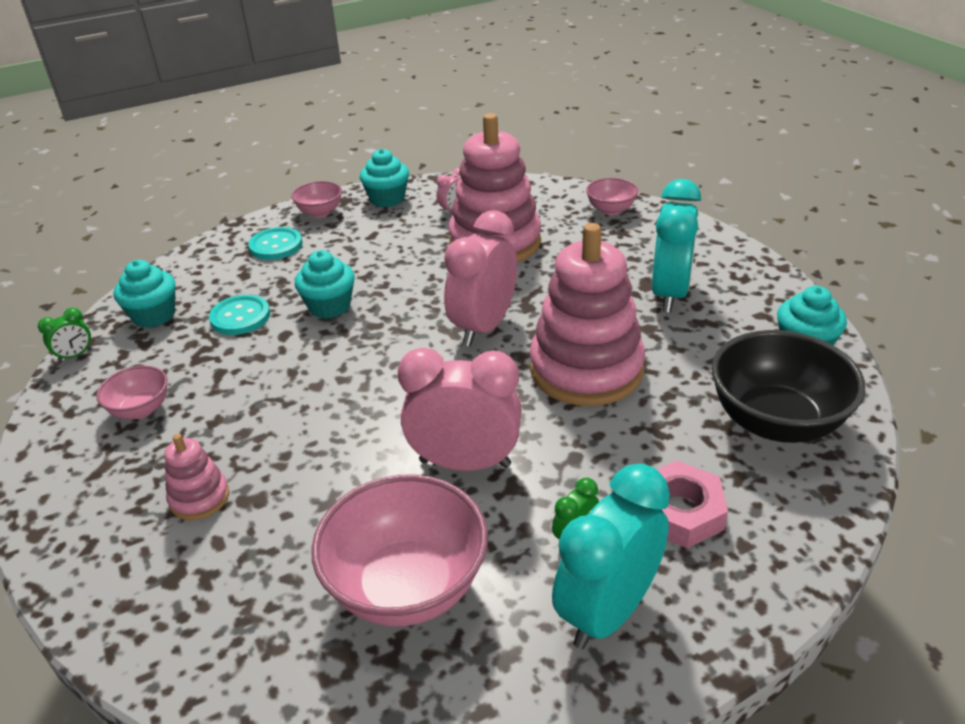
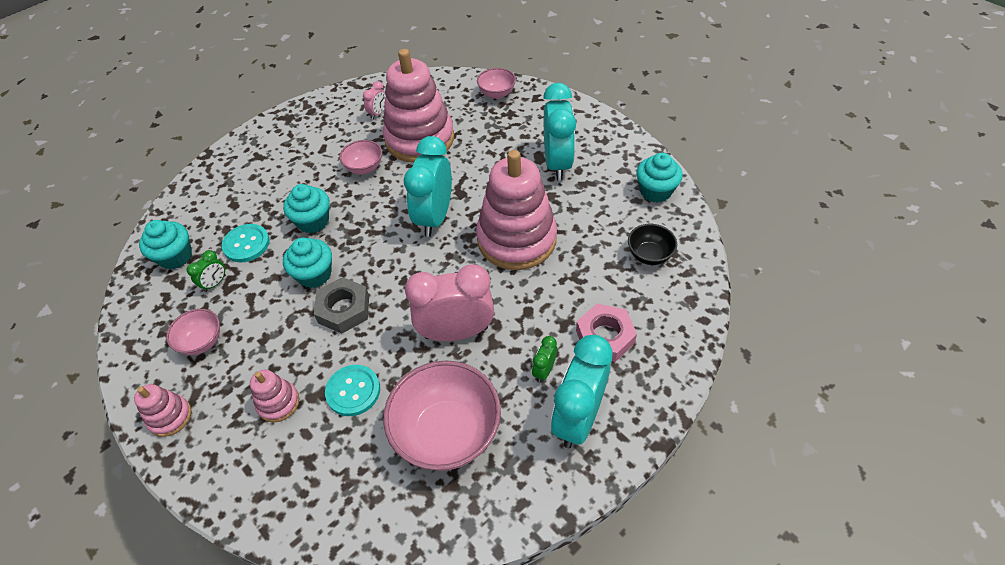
camera: 15 degrees left, 15 degrees up
(63, 484) = (170, 417): none -> pink stacking toy
(75, 355) = (126, 306): green clock -> green clock (215, 283)
(276, 245) = (248, 172): turquoise button -> turquoise button (353, 391)
(320, 212) = (272, 133): pink bowl -> pink bowl (364, 168)
(327, 407) = (344, 309): none -> grey nut
(387, 199) = (322, 111): turquoise cupcake -> turquoise cupcake (314, 274)
(484, 327) = (435, 217): pink clock -> turquoise clock
(775, 422) = (649, 255): black bowl -> black bowl, size x0.51

